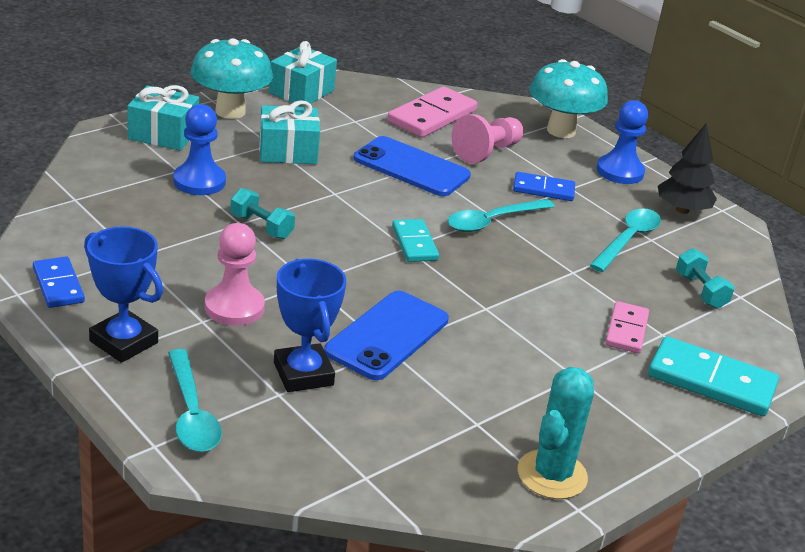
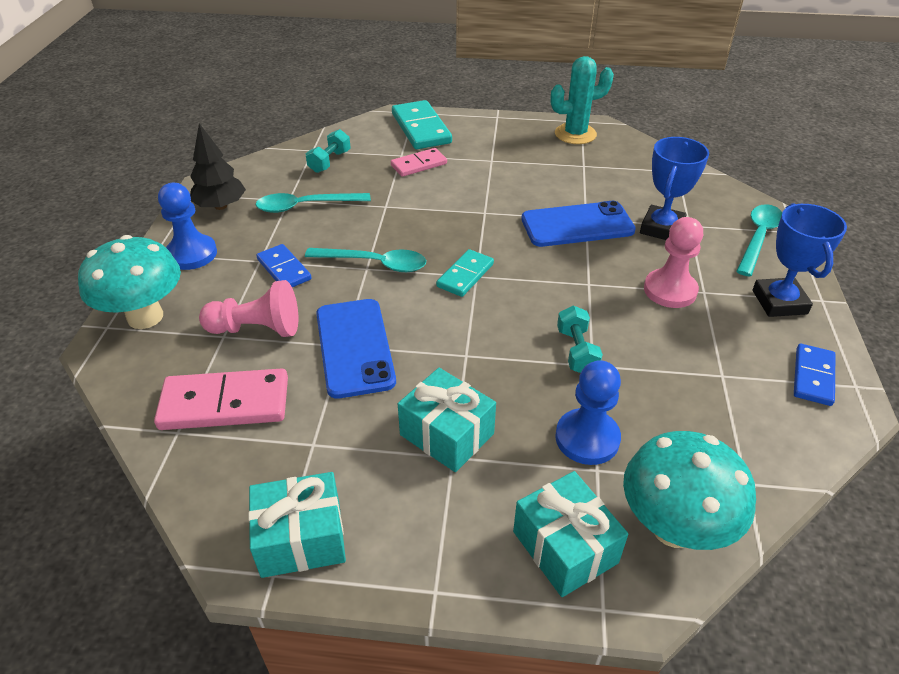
camera: 130 degrees left, 10 degrees up
(230, 111) = (437, 548): turquoise mushroom -> turquoise mushroom (673, 527)

